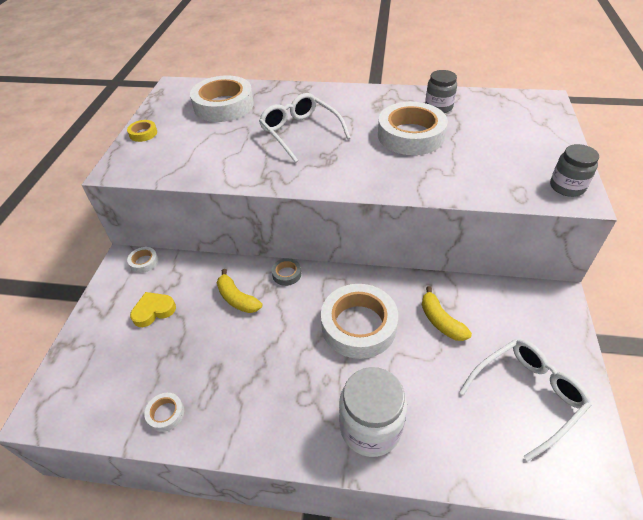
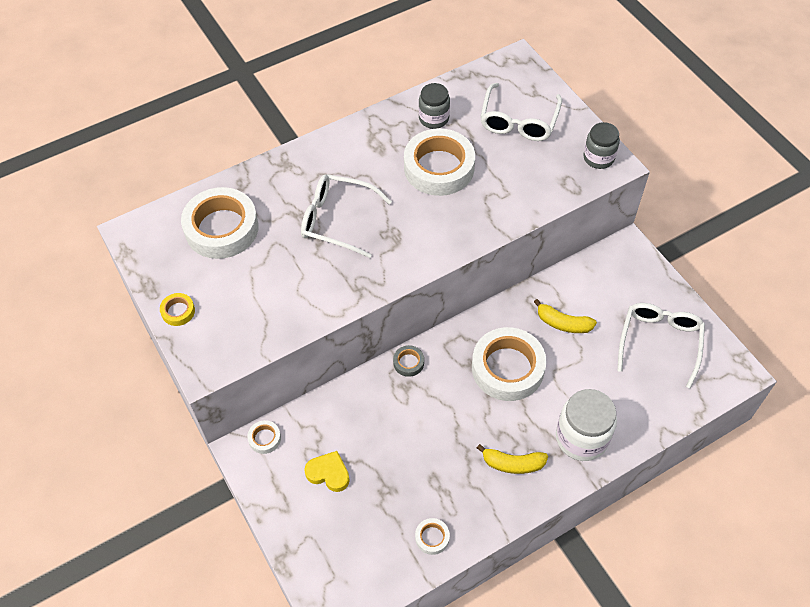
camera: 40 degrees left, 10 degrees up
(153, 311) = (328, 473): yellow heart -> yellow heart turned 90 degrees clockwise
(237, 298) = (389, 413): yellow banana -> yellow banana (512, 464)
(511, 134) = (519, 121): none -> white glasses

